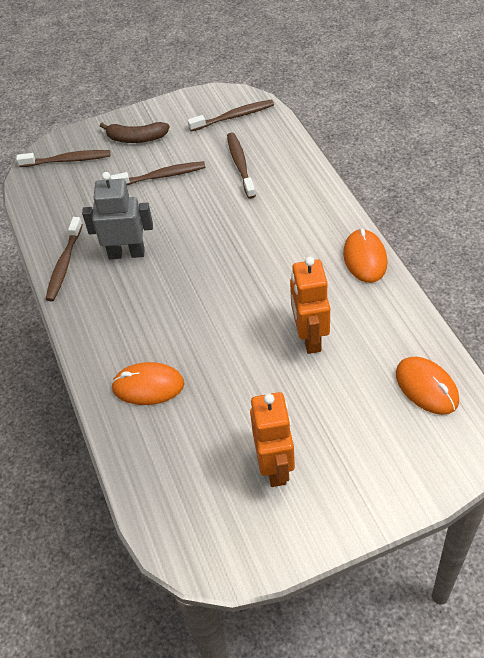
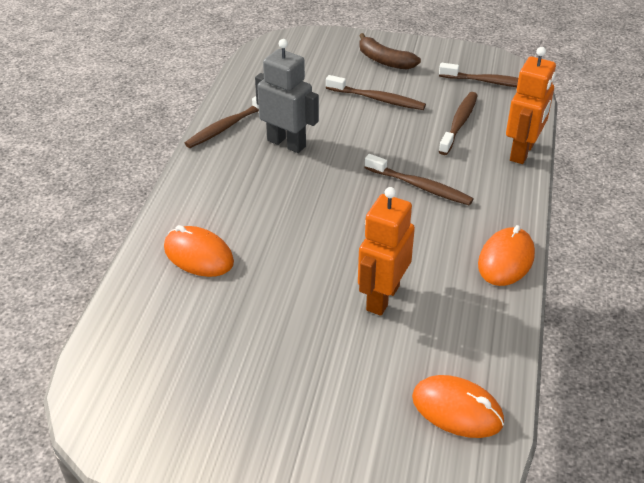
camera: 30 degrees right, 10 degrees down
(67, 160) = (309, 51): brown toothbrush -> brown toothbrush (420, 186)
(275, 466) = (239, 388): orange robot -> orange robot (522, 152)
(426, 387) = (457, 410): orange mouse -> orange mouse turned 60 degrees counterclockwise

